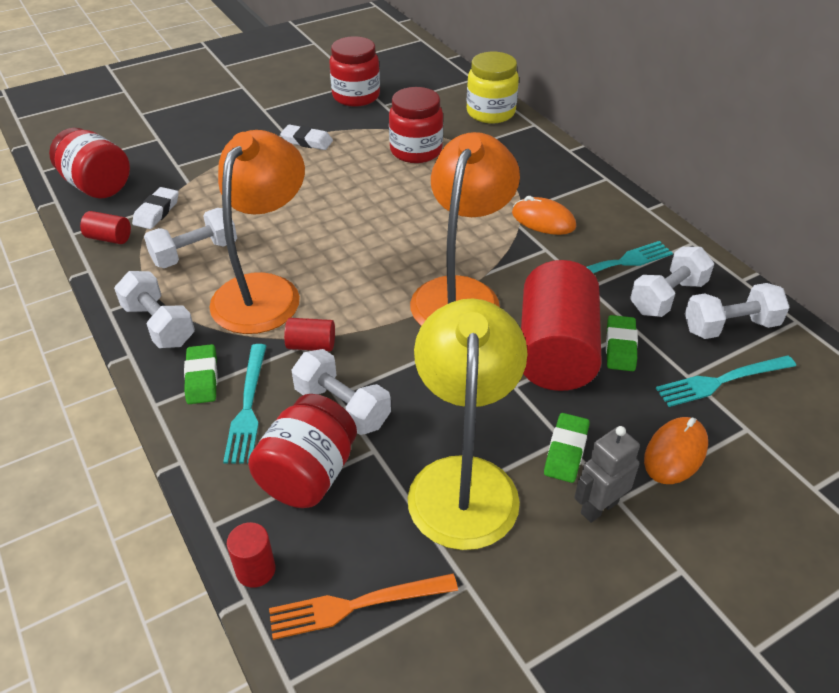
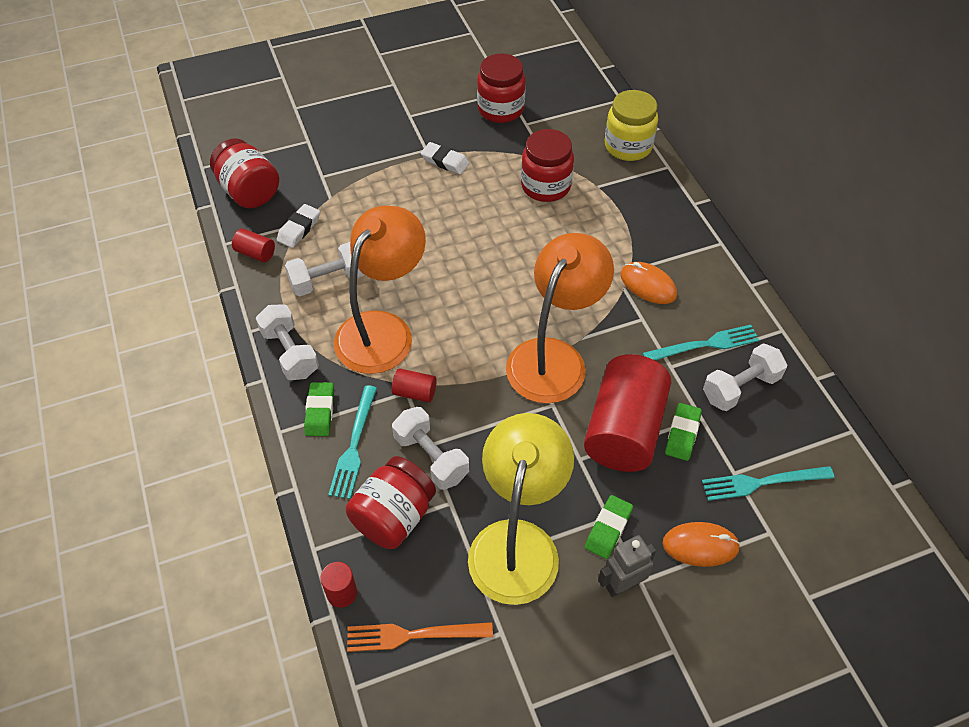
camera: 10 degrees right, 10 degrees up
(675, 453) = (700, 545): orange mouse -> orange mouse turned 45 degrees clockwise
(730, 327) = (788, 428): white dumbbell -> none

